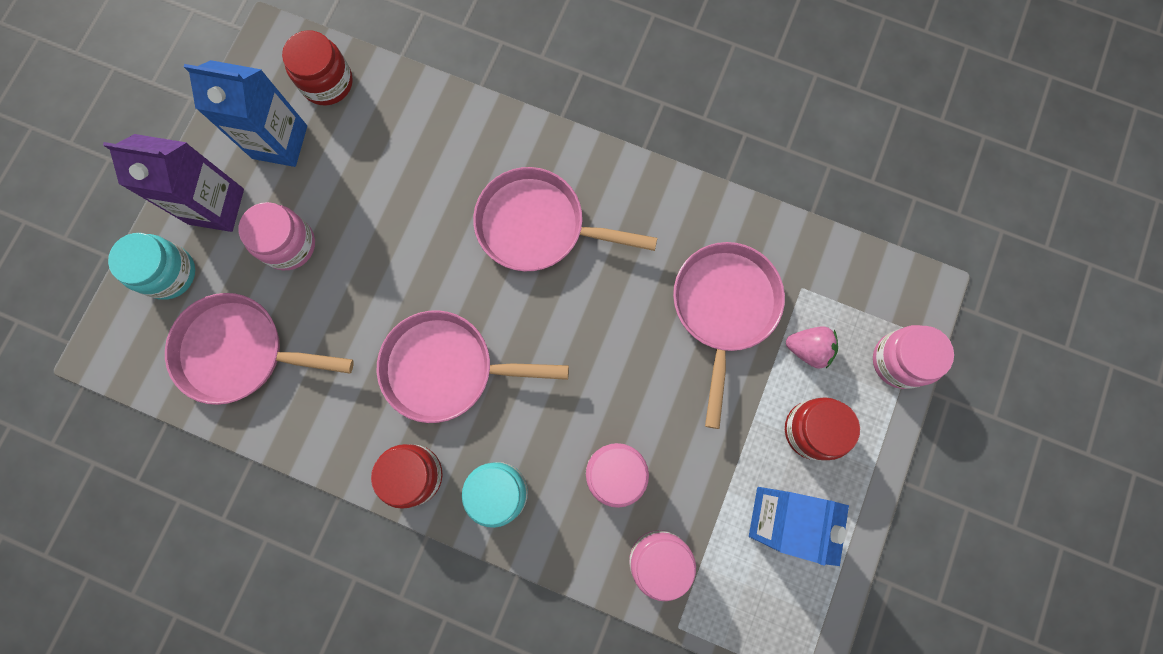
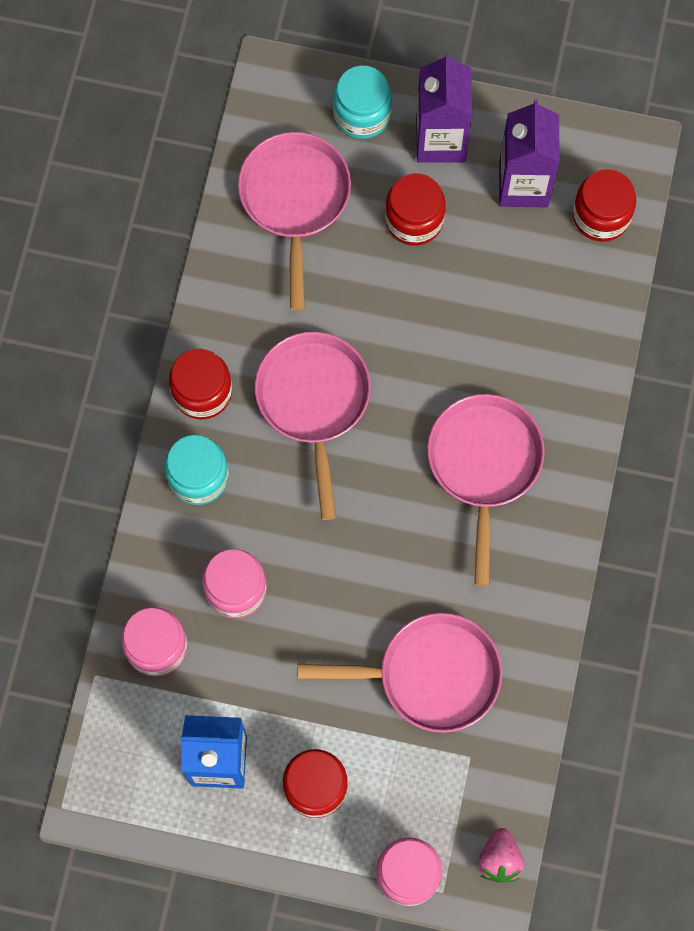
camera: 80 degrees right, 5 degrees down
(280, 142) = (523, 184): blue carton -> purple carton
(289, 244) = (414, 220): pink jar -> red jar
(808, 349) = (402, 772): pink strawberry -> pink strawberry (499, 859)

